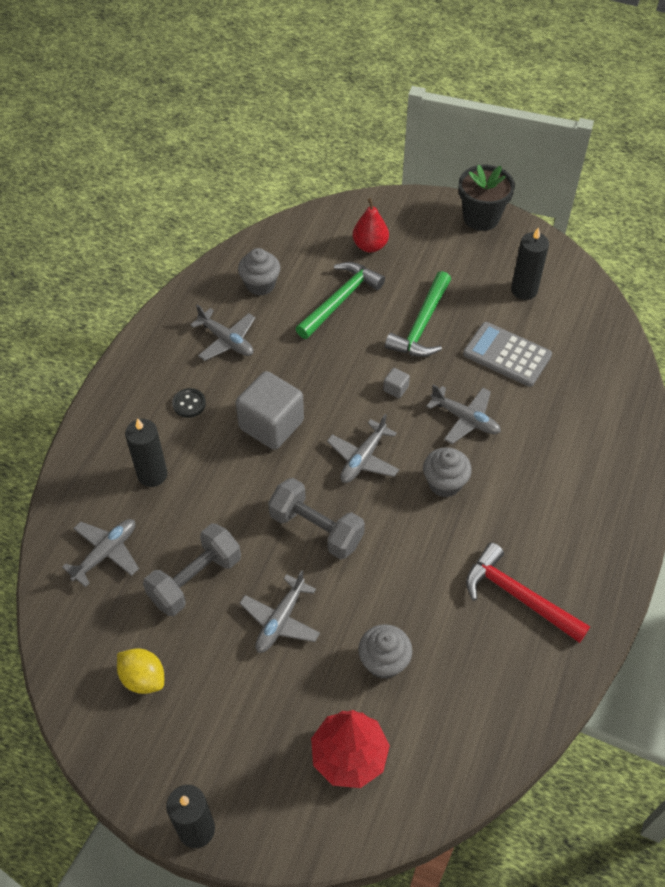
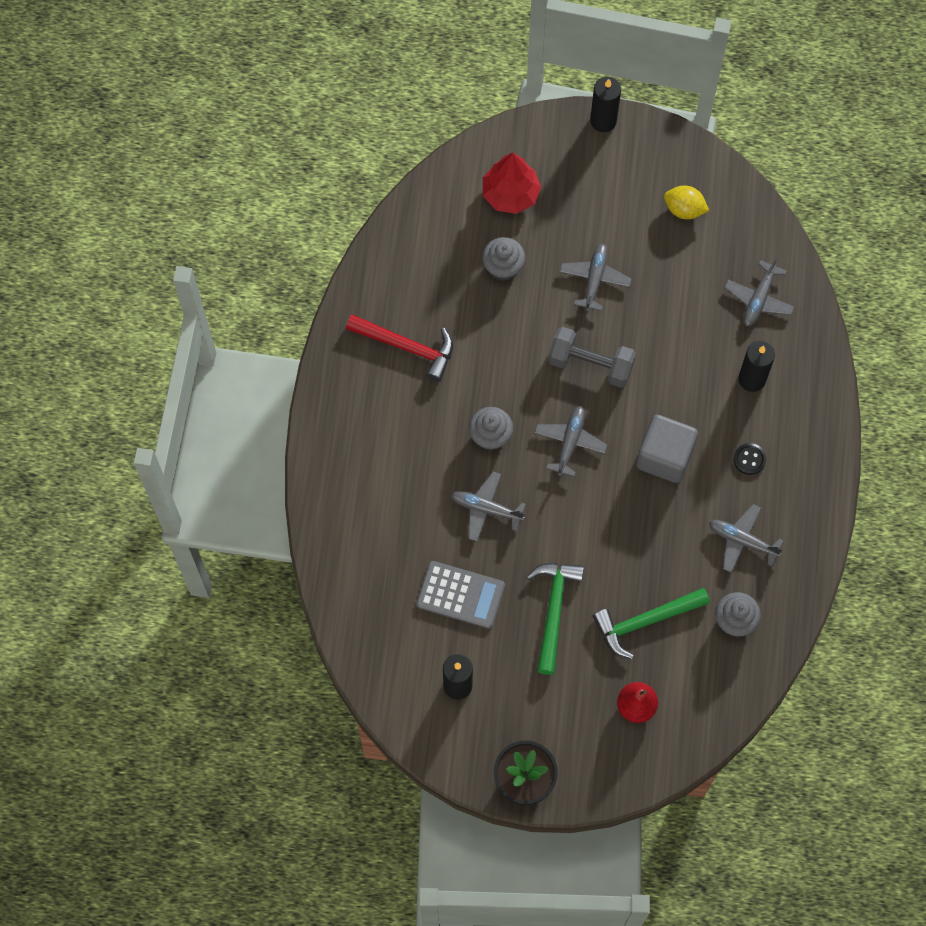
camera: 165 degrees right, 15 degrees up
(195, 579) = (676, 295): grey dumbbell -> none
(340, 300) = (646, 621): green hammer -> green hammer turned 45 degrees clockwise
(395, 389) = (560, 526): grey cube -> none

